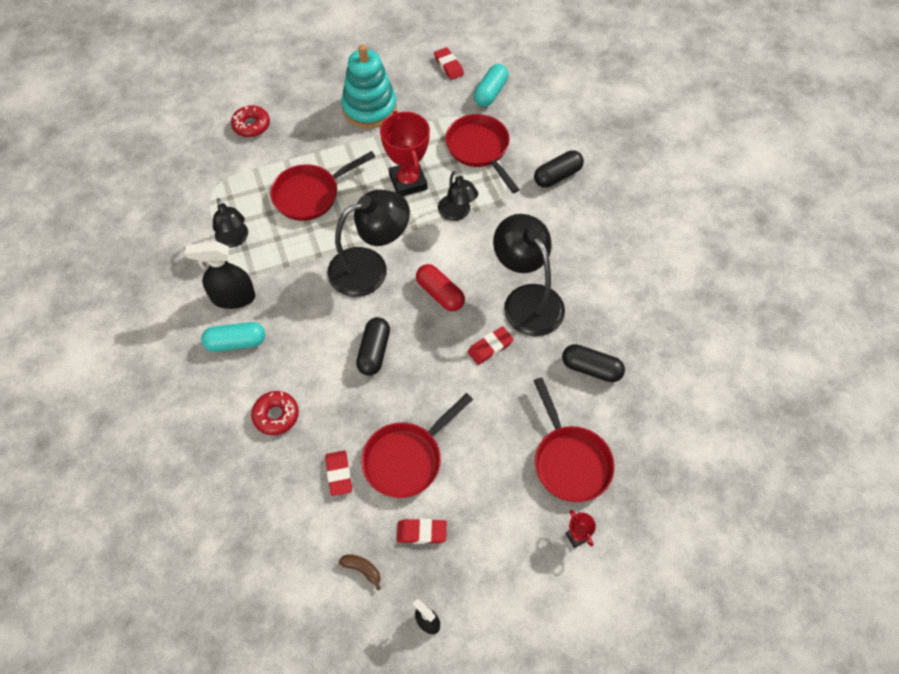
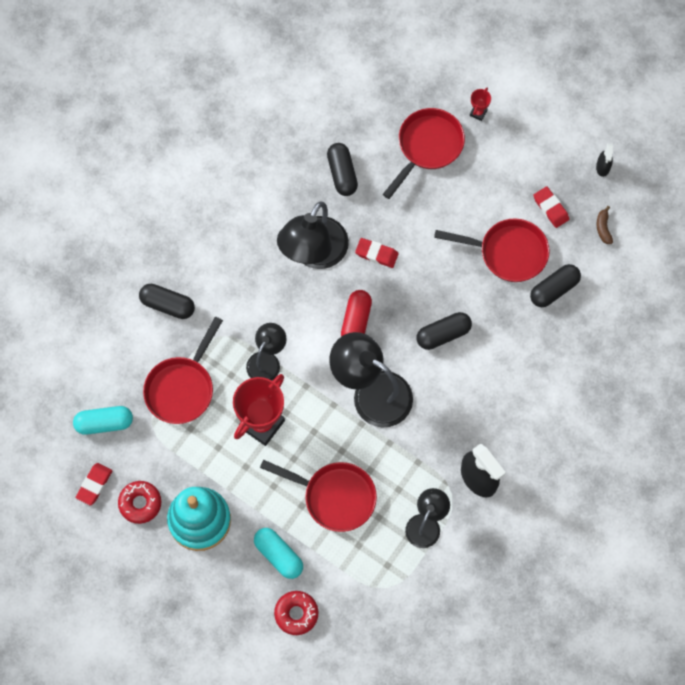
camera: 125 degrees left, 10 degrees up
(236, 342) = (514, 443): turquoise capsule -> turquoise capsule (278, 555)
(276, 415) = (546, 366): red donut -> red donut (140, 503)
(339, 474) = (554, 289): red eraser -> black capsule

